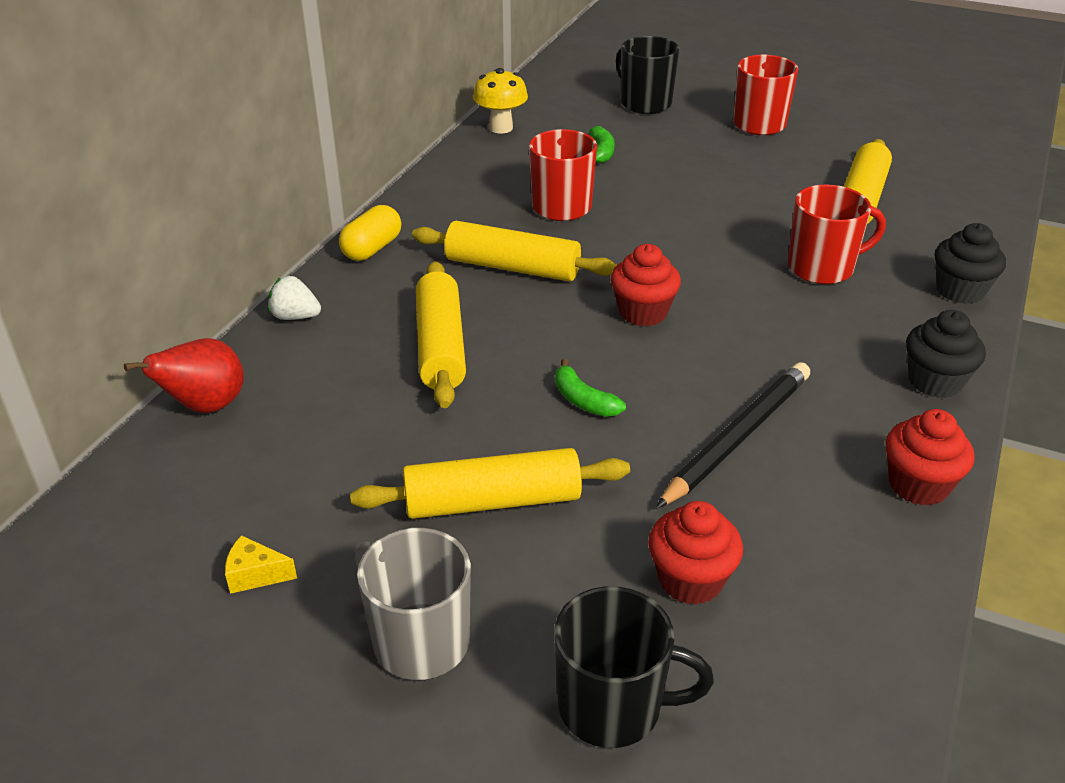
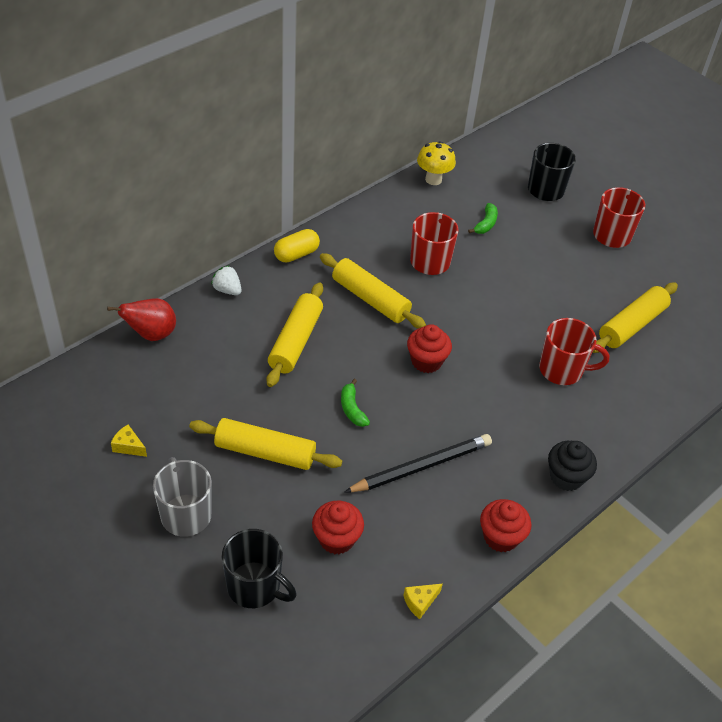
camera: 20 degrees right, 10 degrees up
(884, 619) = (420, 602): none -> yellow cheese
(960, 290) = (638, 420): black cupcake -> none

